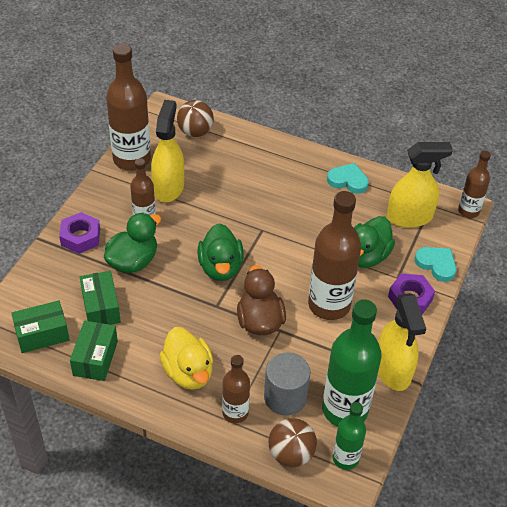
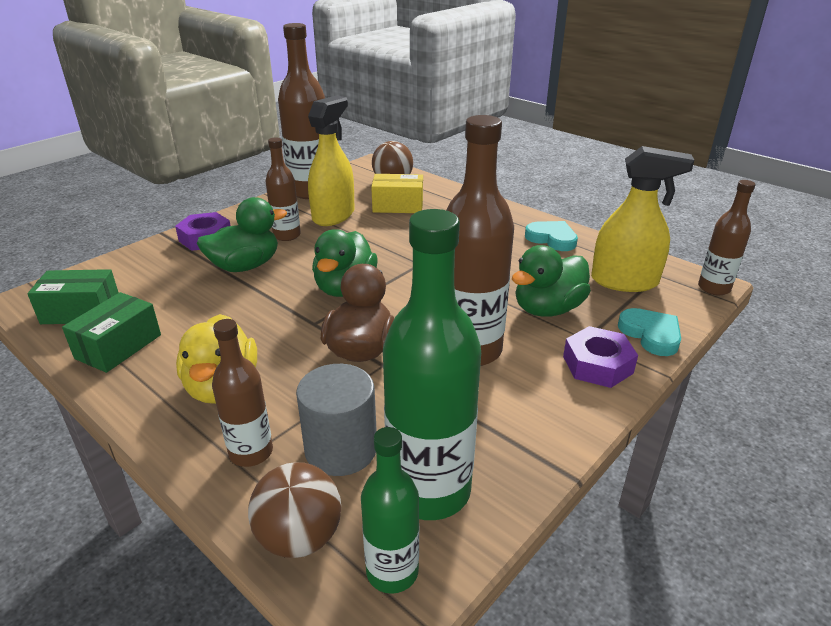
camera: 20 degrees right, 15 degrees down
(101, 307) = (172, 299): green box -> none
(215, 164) = (398, 206): none -> yellow box
(393, 370) = (537, 450): yellow spray bottle -> none

